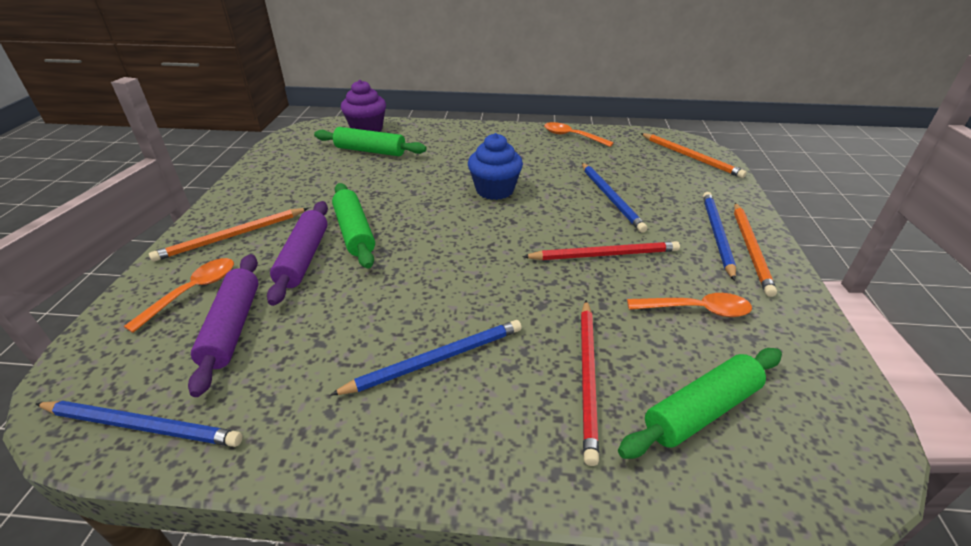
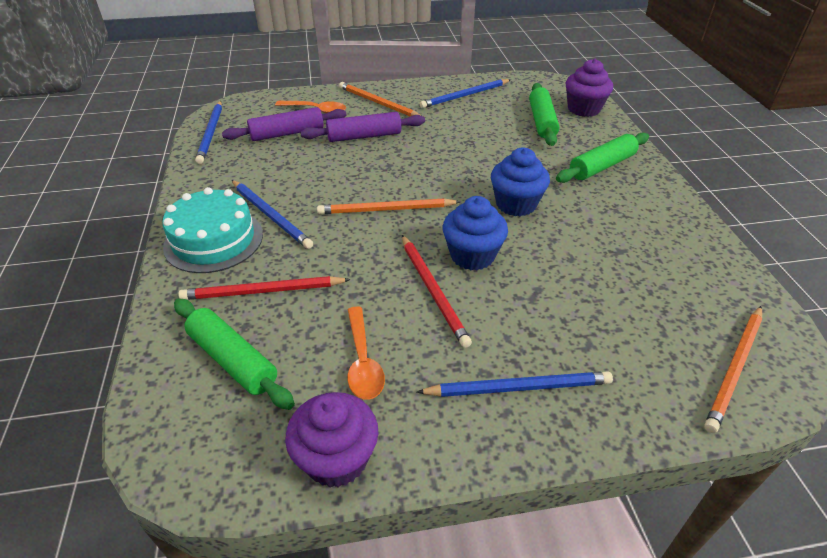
camera: 75 degrees right, 5 degrees up
(355, 232) = (406, 147): green rolling pin -> green rolling pin (602, 166)
(468, 426) = (213, 240): none -> turquoise cake
(560, 225) = (472, 255): none -> blue cupcake
(572, 136) = (695, 244): orange spoon -> none
(610, 198) = (552, 289): blue pencil -> blue pencil (465, 96)
(750, 249) = (500, 421): orange pencil -> orange pencil (386, 209)
(811, 340) = (336, 459): none -> purple cupcake

